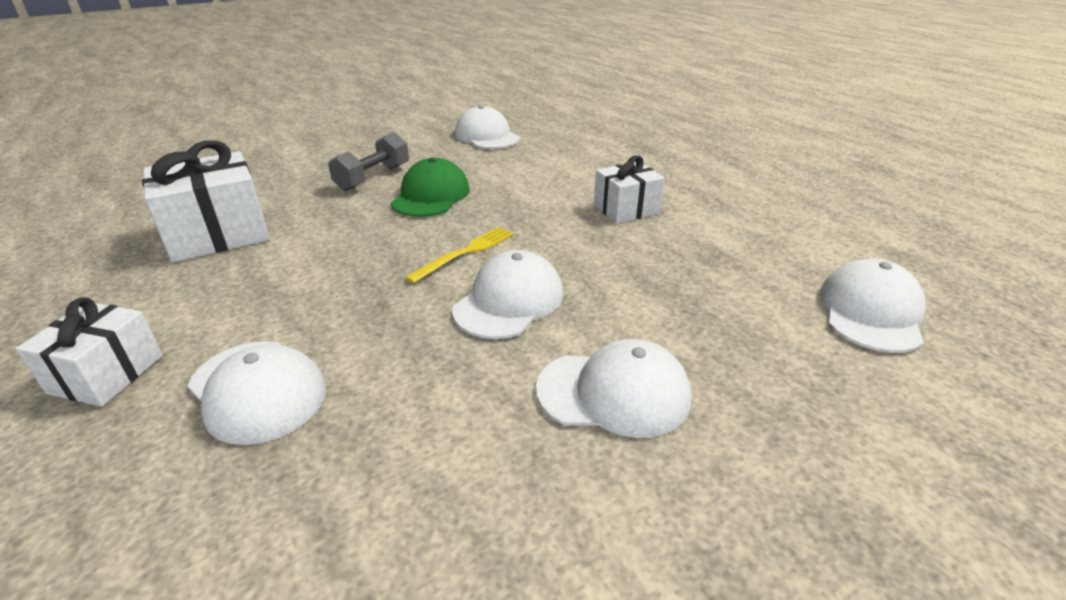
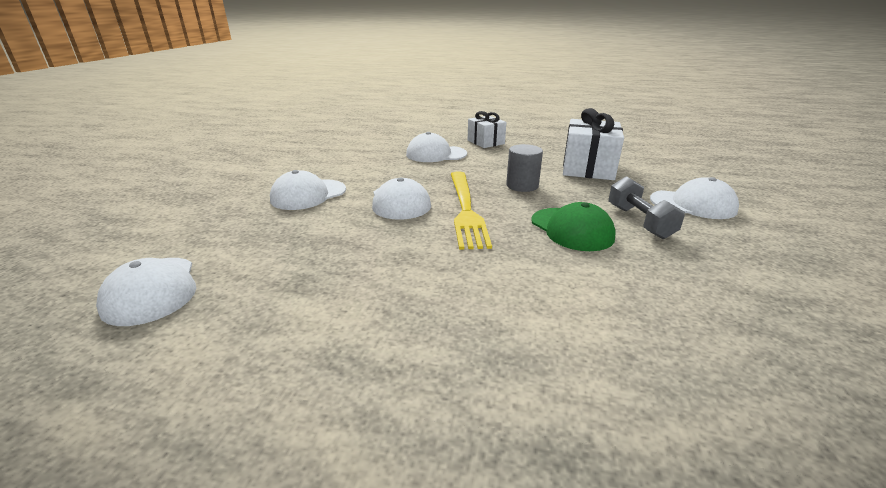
camera: 135 degrees right, 5 degrees down
(342, 250) = (522, 185): none -> grey cylinder
(465, 253) = (465, 210): yellow fork -> yellow fork, size x1.76
(487, 136) = (739, 325): white cap -> white cap (693, 204)
(626, 209) = (419, 295): white gift -> none

